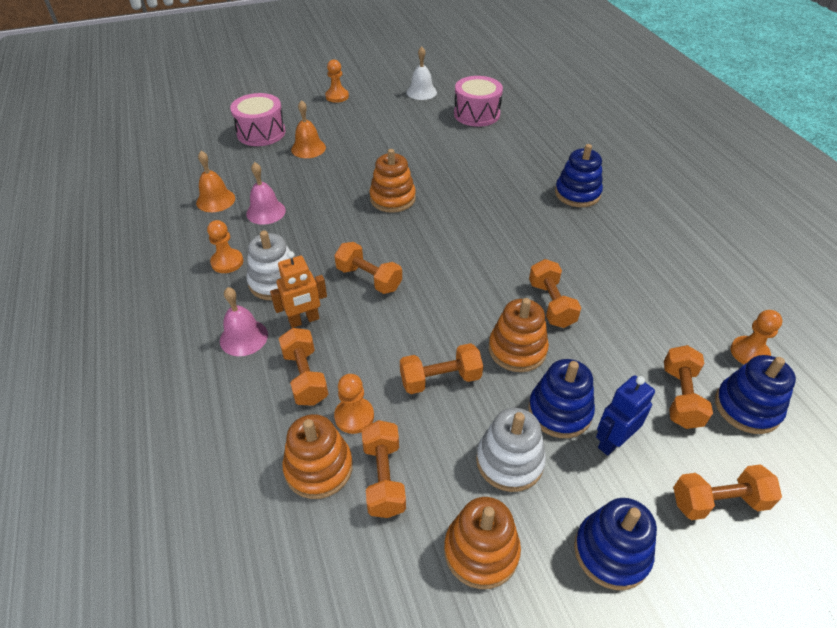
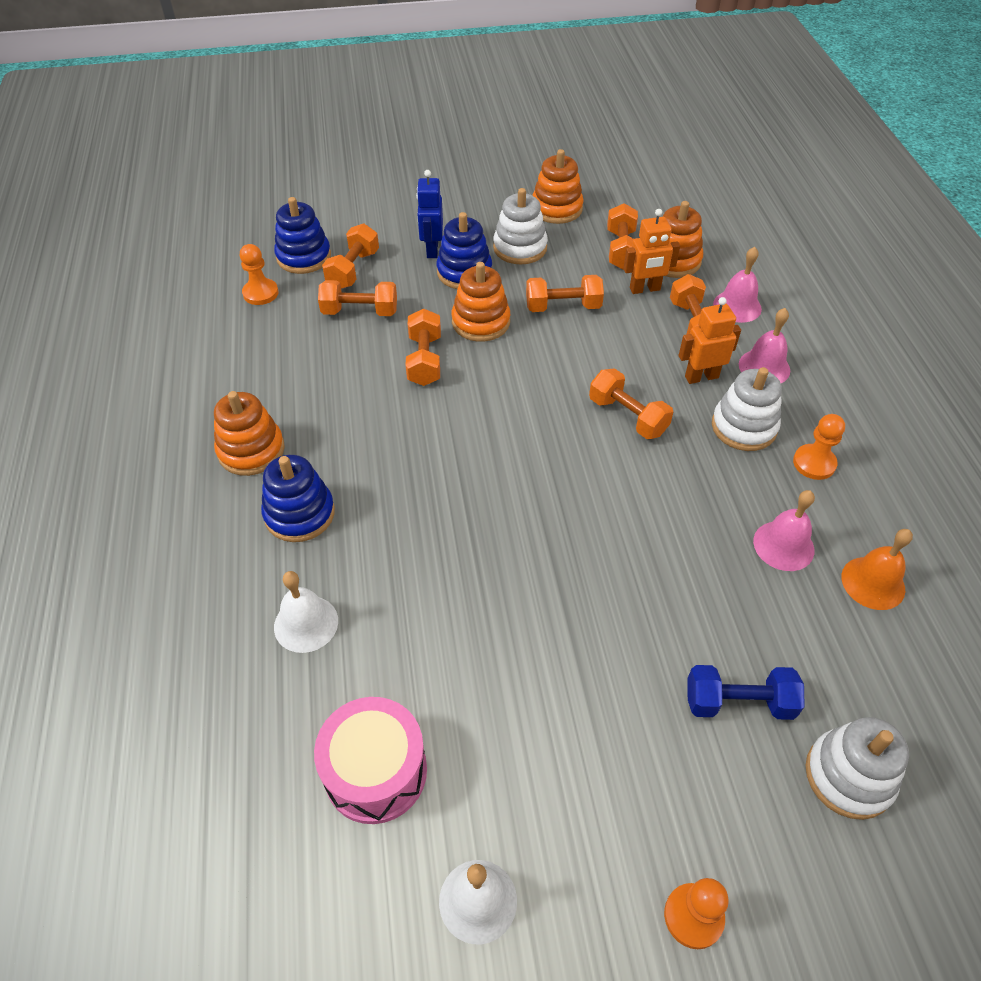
camera: 170 degrees left, 5 degrees up
(254, 407) = (737, 306): none -> pink bell
(261, 133) = (848, 776): pink drum -> white stacking toy
(308, 148) = (738, 702): orange bell -> blue dumbbell
(354, 416) = (645, 289): orange pawn -> orange robot
(392, 198) = (586, 545): orange stacking toy -> orange stacking toy (251, 450)
(539, 151) = (306, 623): none -> white bell
(611, 552) = (469, 199): blue stacking toy -> none
(612, 441) = (432, 249): blue robot -> blue robot turned 120 degrees clockwise
(718, 501) = (377, 212): orange dumbbell -> orange dumbbell (360, 312)

